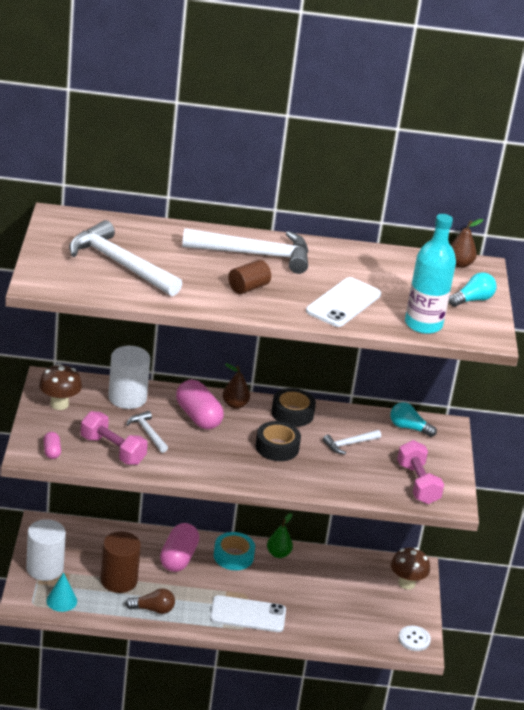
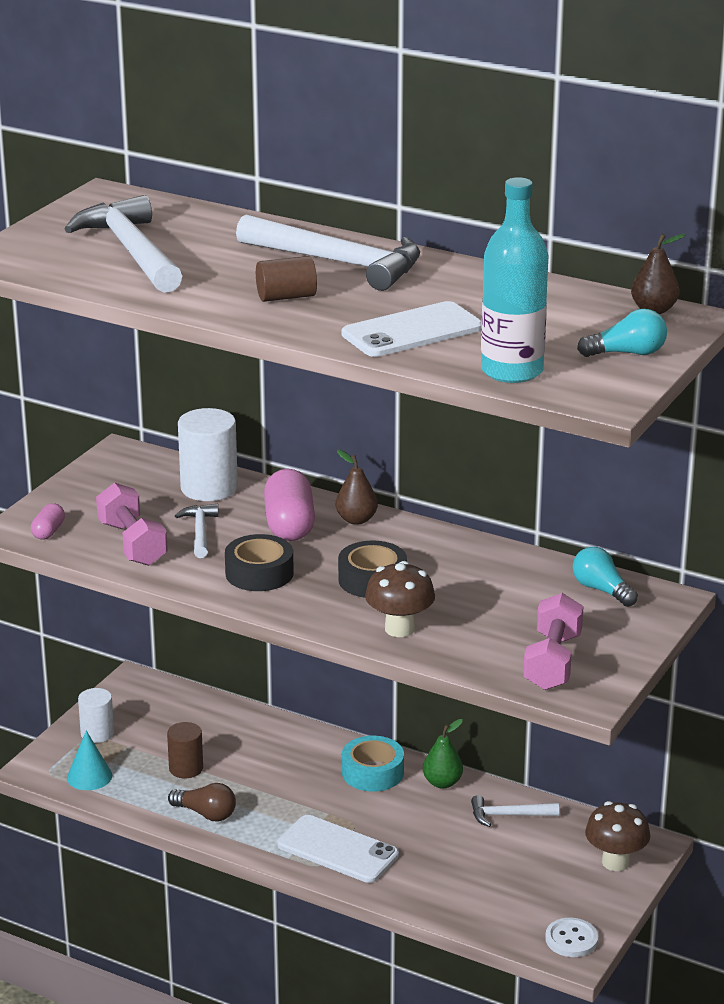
camera: 30 degrees right, 5 degrees down
(44, 568) = (97, 733): white cylinder -> white cylinder, size x0.62
(59, 404) = (109, 481): brown mushroom -> brown mushroom (399, 629)
(118, 580) = (186, 768): brown cylinder -> brown cylinder, size x0.62
(178, 558) = (291, 758): pink capsule -> none
(292, 413) = (433, 543): black tape -> black tape (259, 573)
(349, 444) = (487, 594): white hammer -> white hammer (508, 815)

